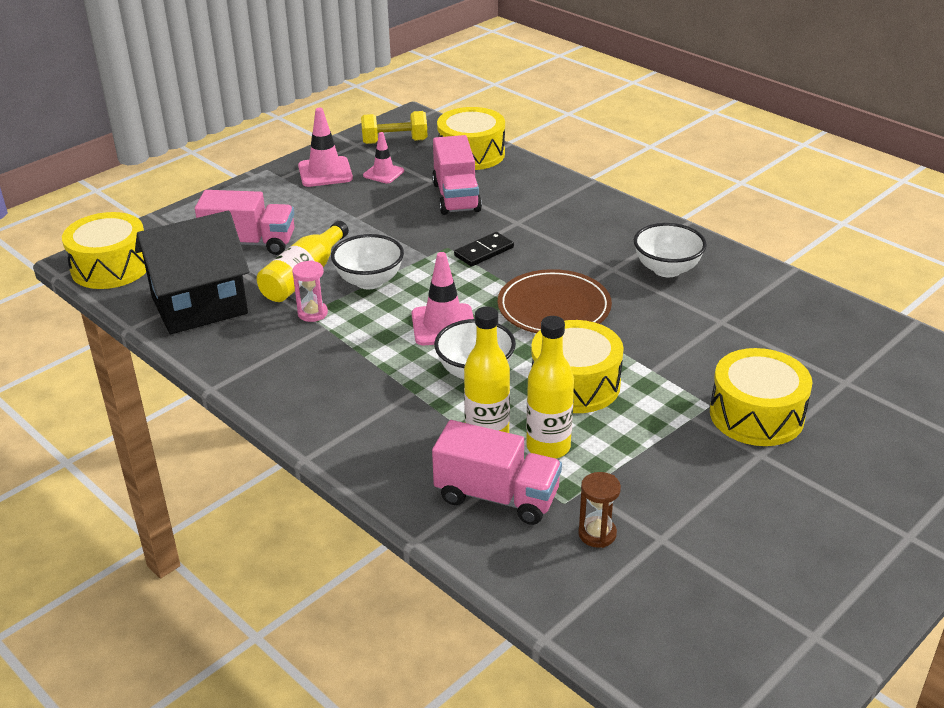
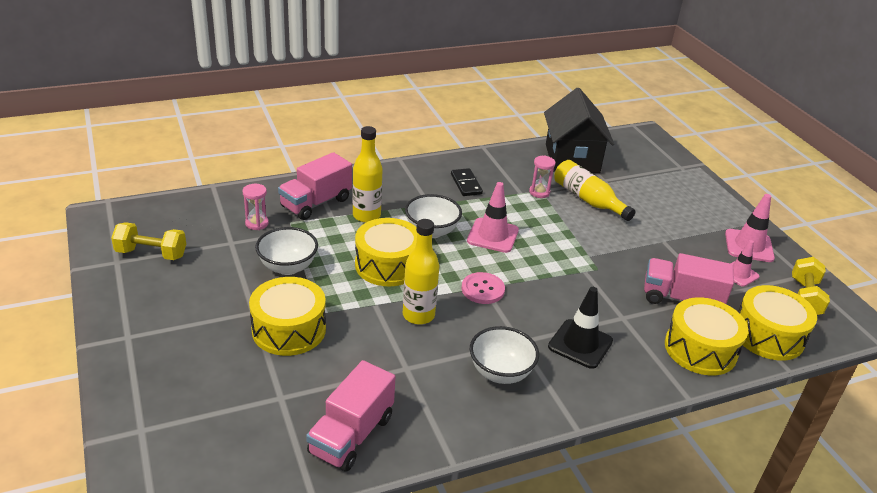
camera: 110 degrees right, 0 degrees up
(111, 267) = (634, 140): yellow drum -> yellow drum (700, 349)
(249, 243) = (643, 190): pink truck -> pink truck (351, 435)
(369, 281) = (567, 222): white bowl -> white bowl (288, 267)
(484, 252) = (582, 284): black domino -> black domino (466, 184)
(548, 447) = (338, 233): yellow bottle -> yellow bottle (418, 315)
(554, 307) = (483, 289): brown plate -> pink button
(581, 237) = (580, 344): none -> black traffic cone
(597, 534) = (257, 223): brown hourglass -> pink hourglass
(762, 608) = (151, 253): none -> yellow dumbbell

